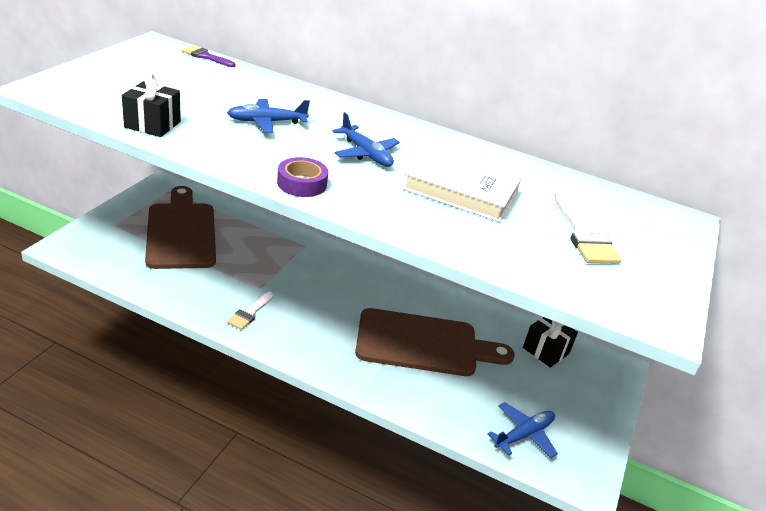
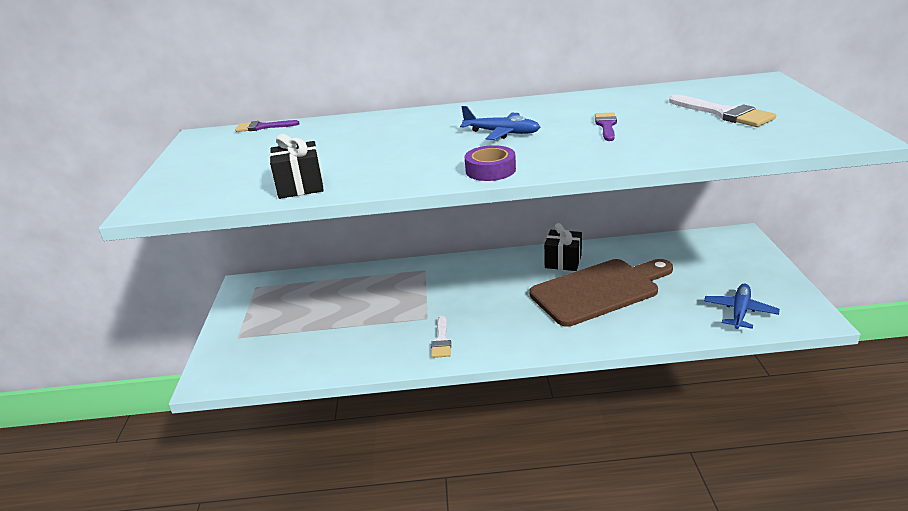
camera: 20 degrees left, 5 degrees down
(181, 232) = (306, 311): brown cutting board -> none
(267, 122) = (392, 146): blue plane -> none
(460, 191) = (606, 125): white book -> purple brush
(546, 350) = (684, 250): black gift -> black gift (563, 261)

